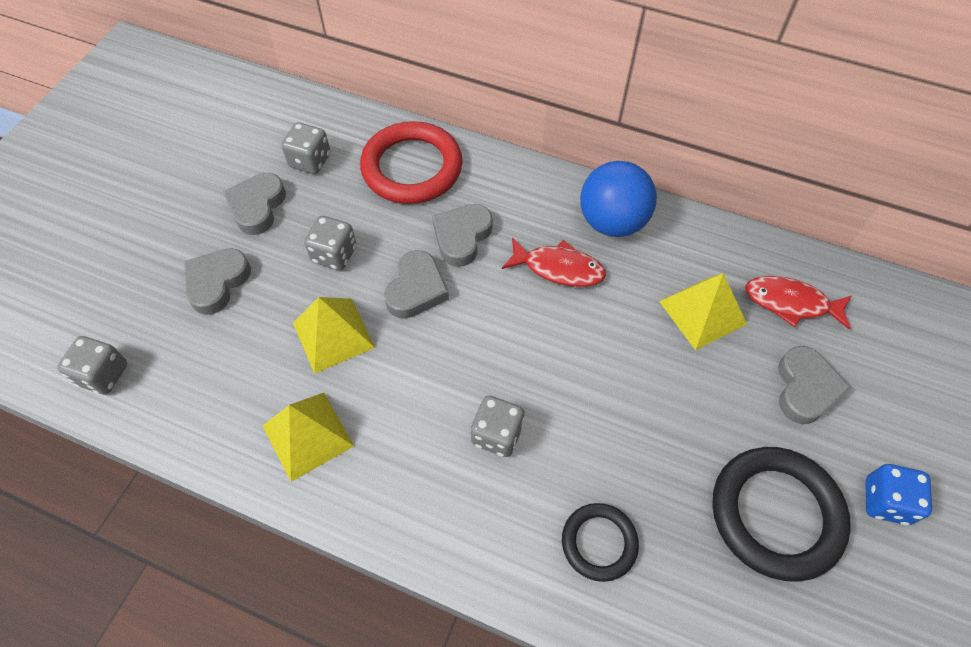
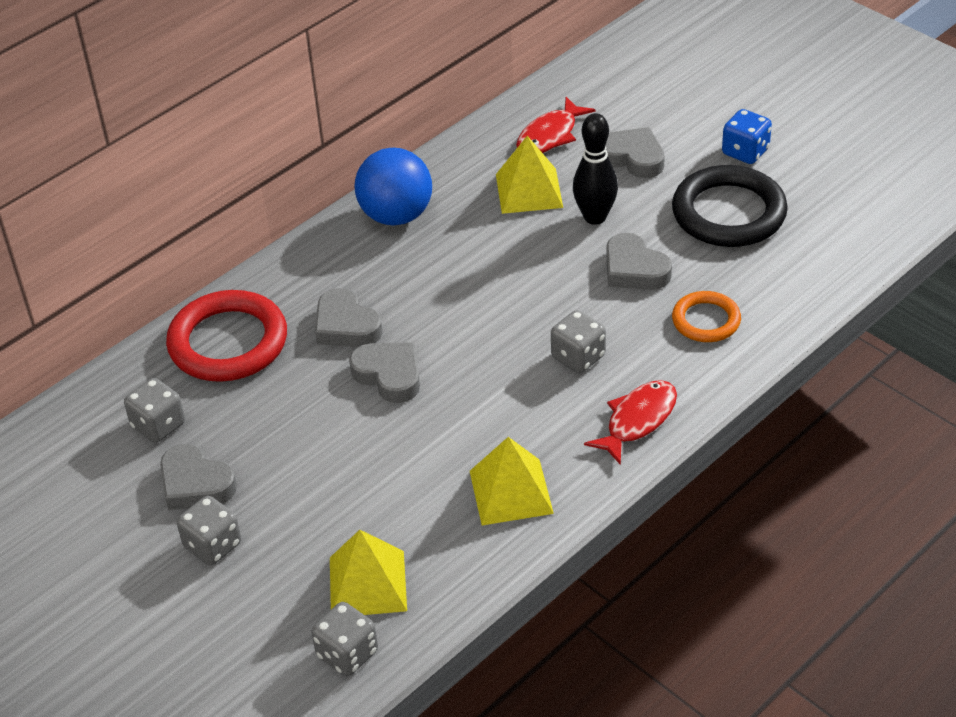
camera: 65 degrees left, 15 degrees down
(217, 283) = (282, 536): grey heart -> grey heart (634, 269)
(333, 335) = (406, 450): yellow pyramid -> yellow pyramid (367, 584)
(334, 254) = (305, 430): grey dice -> grey dice (213, 545)
(558, 268) = (427, 267): red fish -> red fish (638, 420)
(599, 543) = (706, 320): black ring -> orange ring
(697, 383) = (595, 217): none -> black bowling pin

